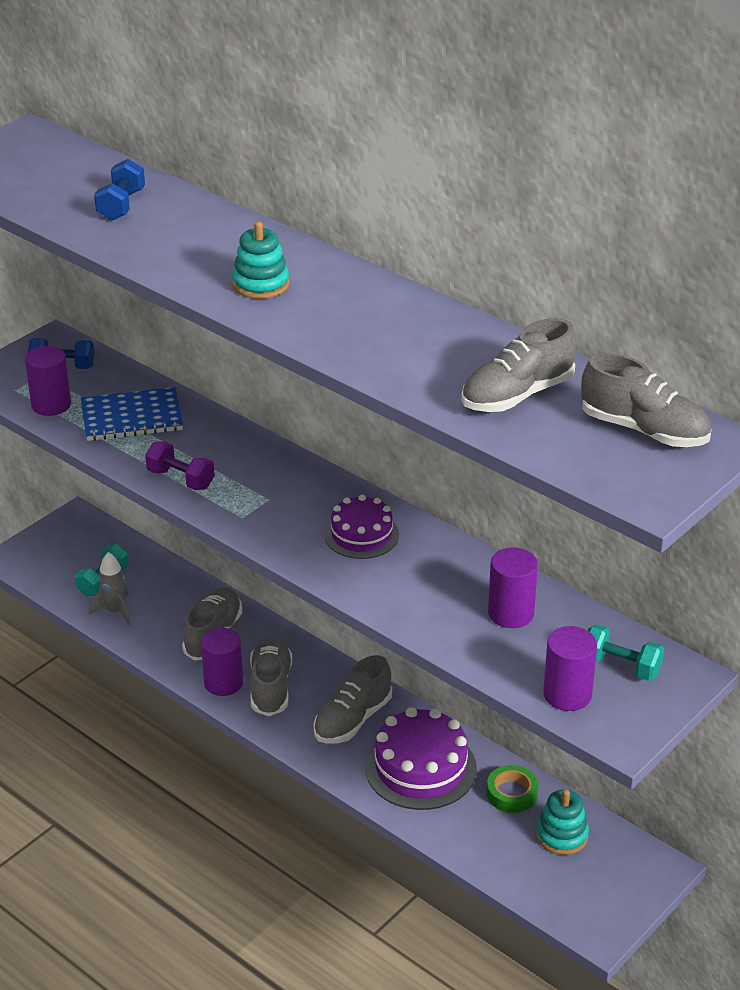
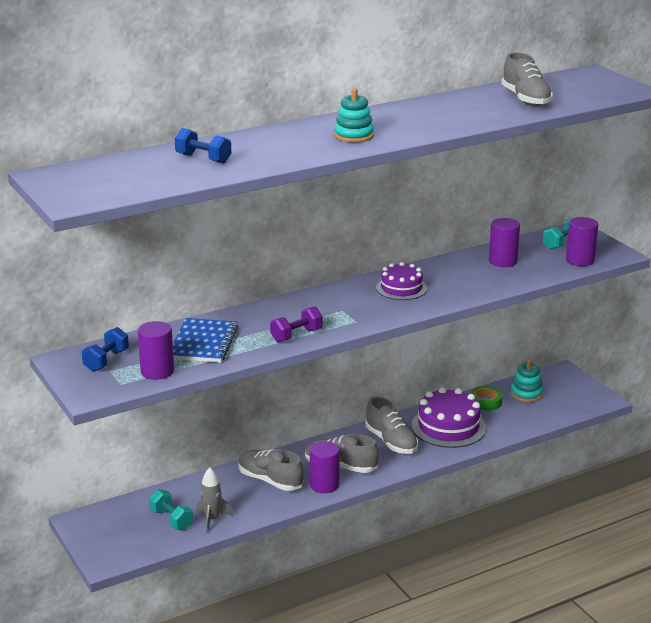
camera: 70 degrees left, 10 degrees down
(644, 431) = (575, 82): grey shoe -> none

